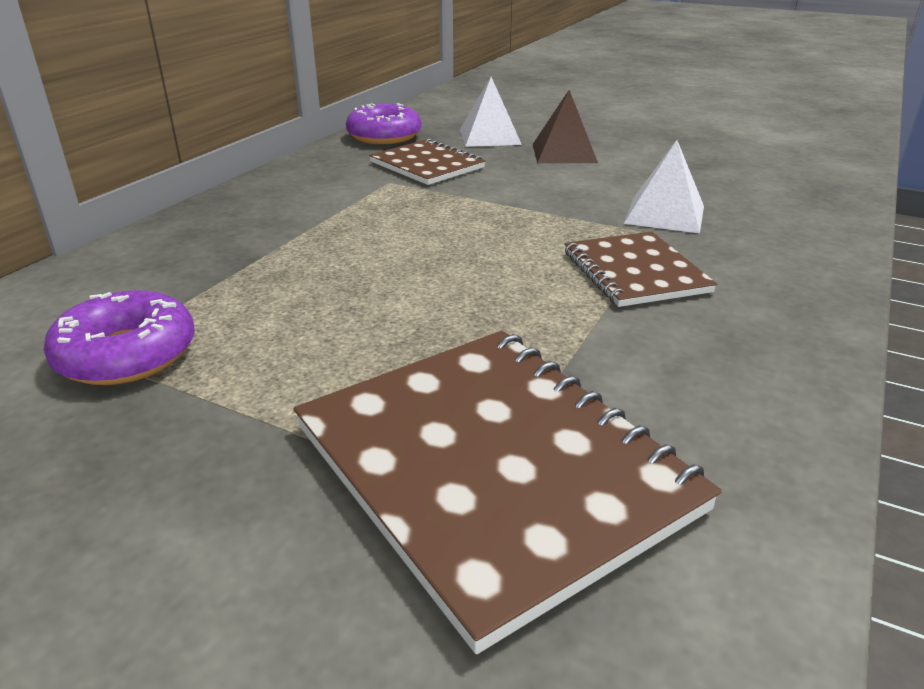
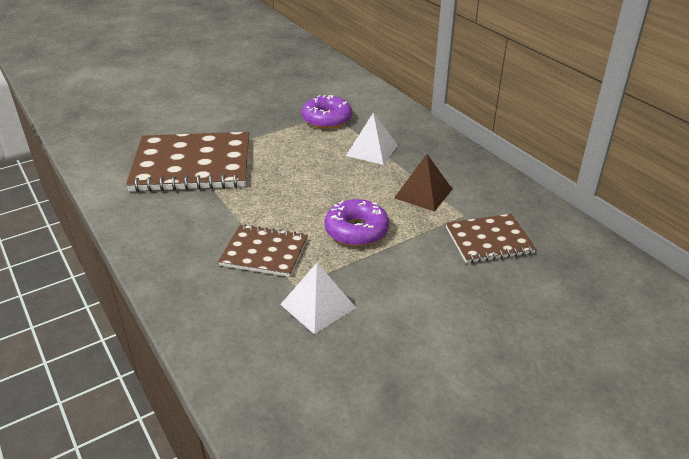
camera: 120 degrees right, 5 degrees up
(384, 136) = (575, 242): purple donut -> purple donut (356, 231)
(490, 137) = (546, 297): white pyramid -> white pyramid (372, 150)
(564, 153) = (475, 320): brown pyramid -> brown pyramid (423, 193)

